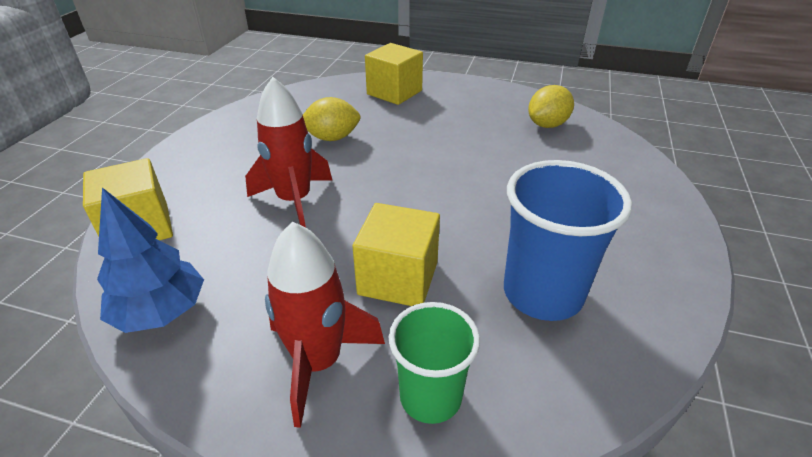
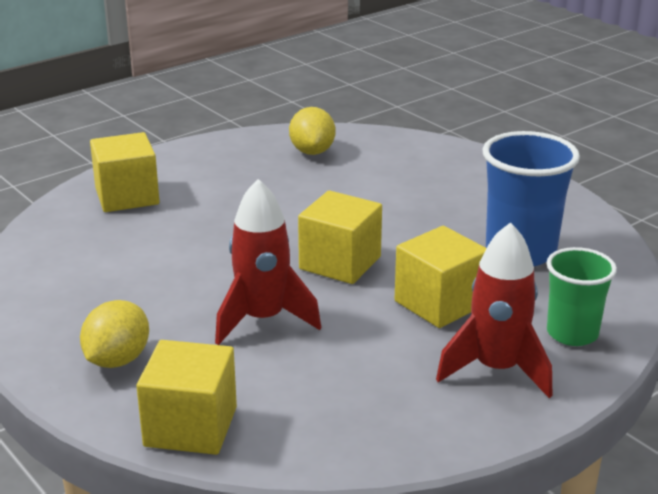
camera: 55 degrees left, 10 degrees down
(161, 312) = (353, 436): blue tree -> none
(332, 138) = (170, 263): yellow lemon -> yellow lemon (117, 360)
(406, 201) = (340, 263): none -> yellow cube

